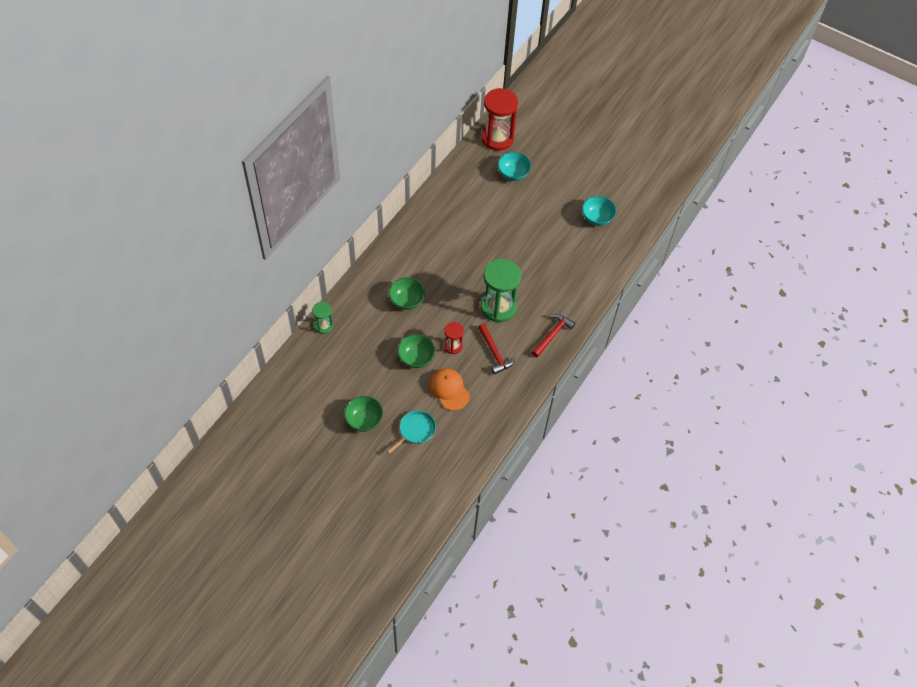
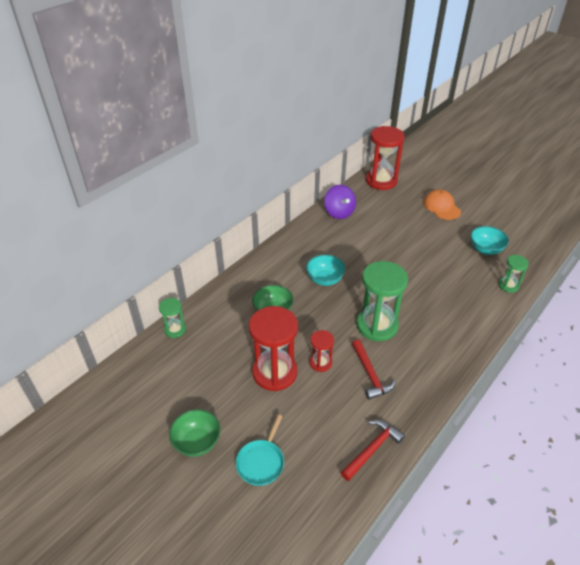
camera: 10 degrees right, 15 degrees down
(416, 358) = (274, 372): green bowl -> red hourglass
(416, 430) = (261, 462): turquoise pan -> turquoise pan turned 150 degrees clockwise
(449, 390) = (310, 413): orange cap -> orange cap (441, 207)
(457, 184) = (339, 213): none -> purple spinning top
(513, 174) = (396, 208): turquoise bowl -> turquoise bowl (325, 279)
(552, 335) = (441, 360): red hammer -> red hammer (372, 449)
(614, 257) = (508, 285): none -> green hourglass

